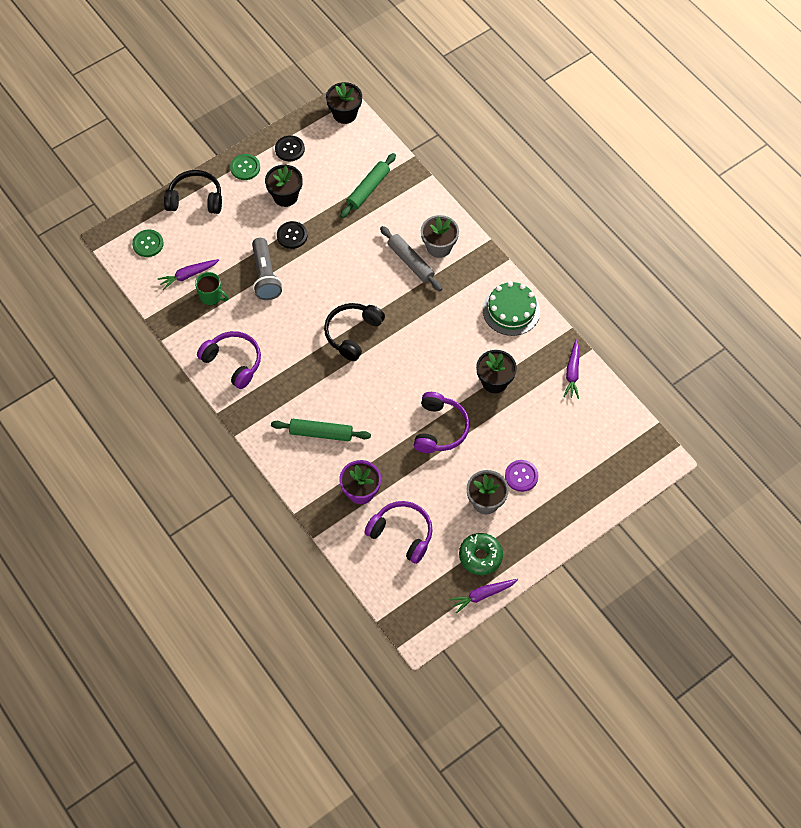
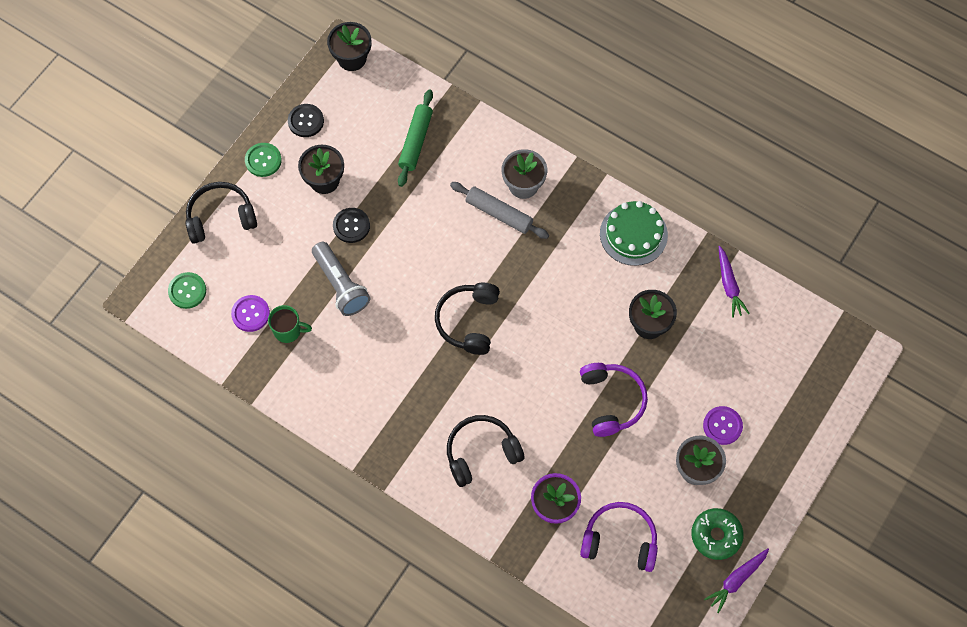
camera: 20 degrees left, 5 degrees up
(188, 275) = (250, 314): purple carrot -> purple button
(233, 362) = (346, 402): purple headphones -> none
(321, 433) = (481, 453): green rolling pin -> black headphones

